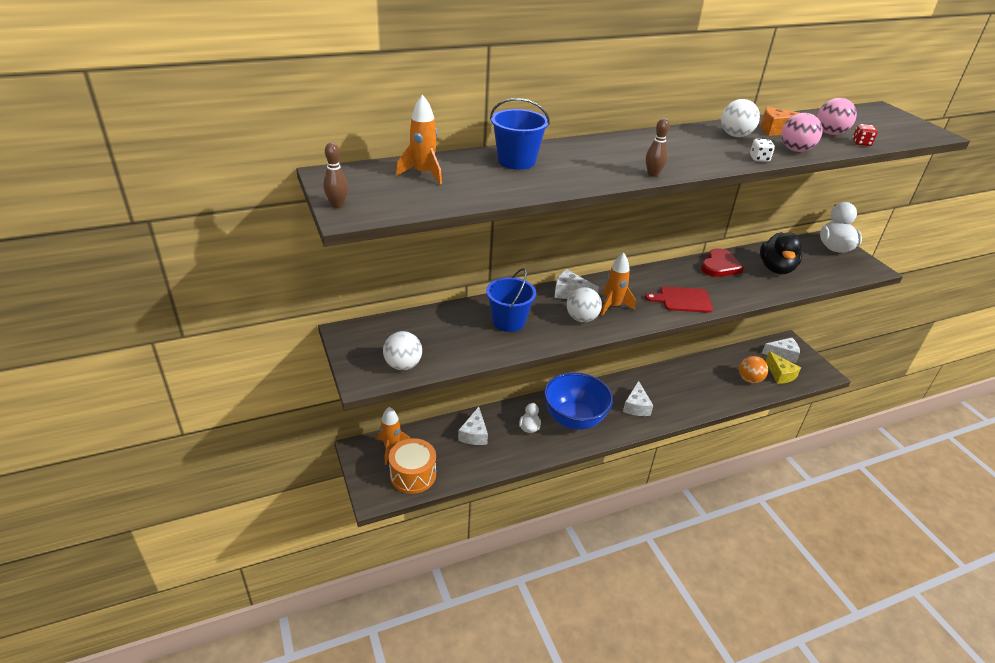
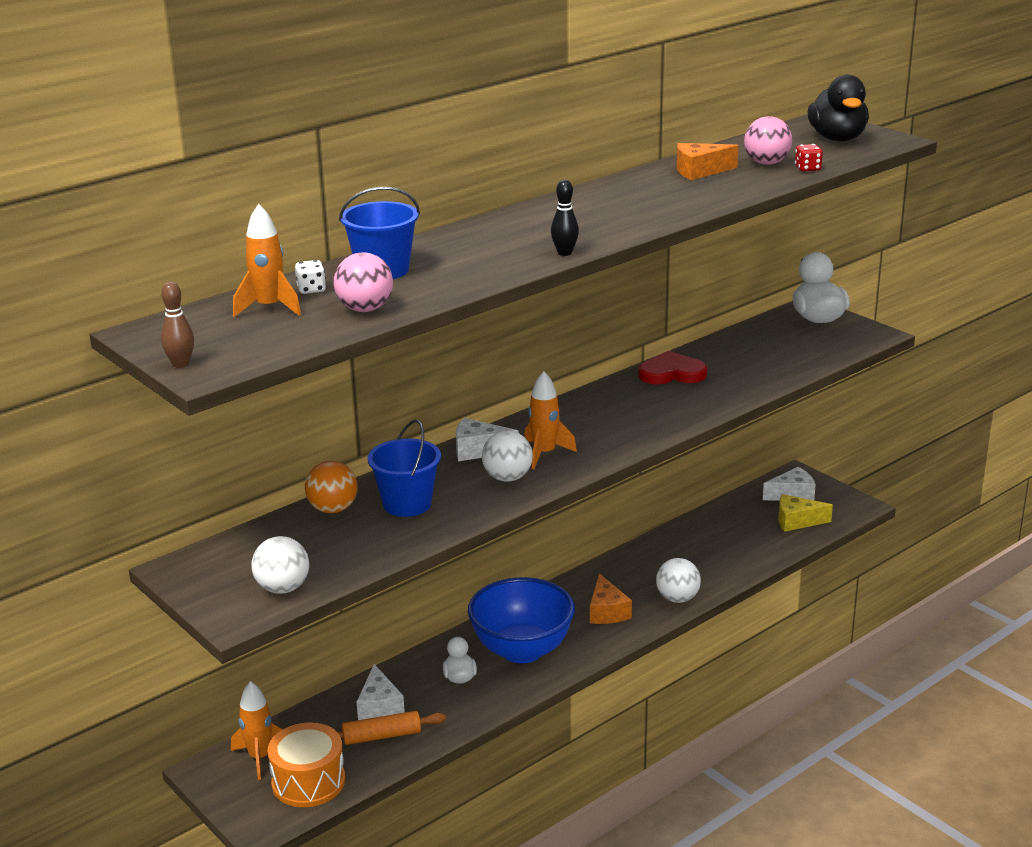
camera: 15 degrees left, 10 degrees down
(468, 455) = (382, 736): none -> orange rolling pin
(636, 406) = (607, 611): white cheese -> orange cheese
(653, 174) = (564, 253): brown bowling pin -> black bowling pin
(682, 300) = (636, 426): red cutting board -> none
(720, 266) = (672, 373): red heart -> red heart turned 105 degrees counterclockwise
(735, 135) = (649, 187): white ball -> white ball (677, 598)
(749, 379) = (756, 538): orange ball -> orange ball (333, 509)
(759, 159) = (689, 210): white dice -> white dice (311, 289)
(776, 269) = (748, 361): black duck -> black duck (837, 139)
(780, 374) = (797, 521): yellow cheese -> yellow cheese turned 135 degrees clockwise
(795, 150) = (730, 191): pink ball -> pink ball (365, 309)

